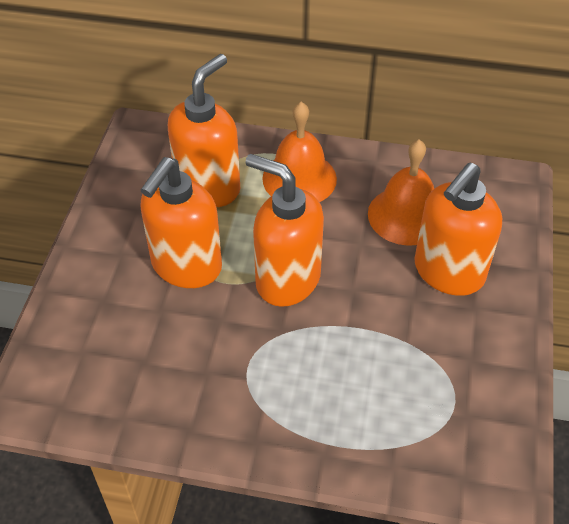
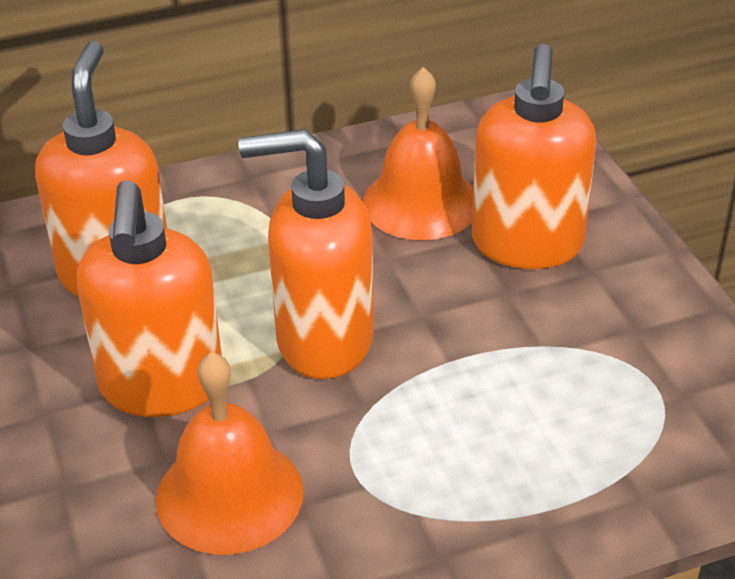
camera: 30 degrees left, 10 degrees down
(299, 178) = (241, 214): orange bell -> orange bell (229, 494)

